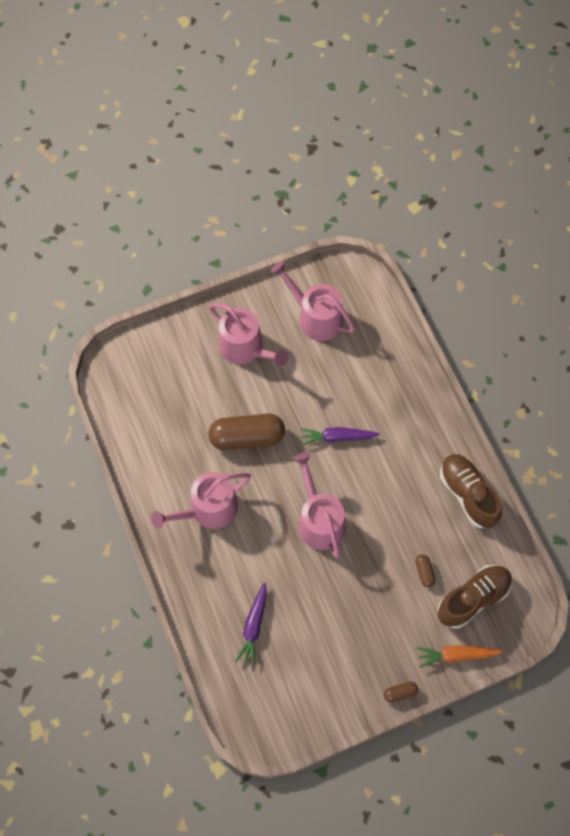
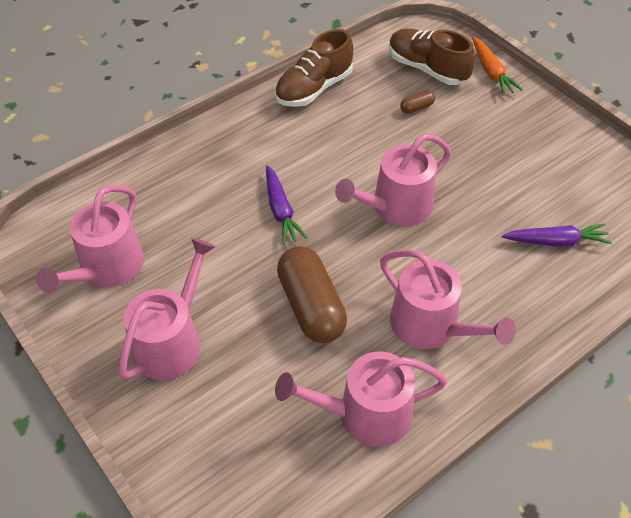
camera: 105 degrees left, 15 degrees down
(158, 449) = (365, 414): none -> pink watering can
(400, 693) = (553, 105): brown capsule -> none

